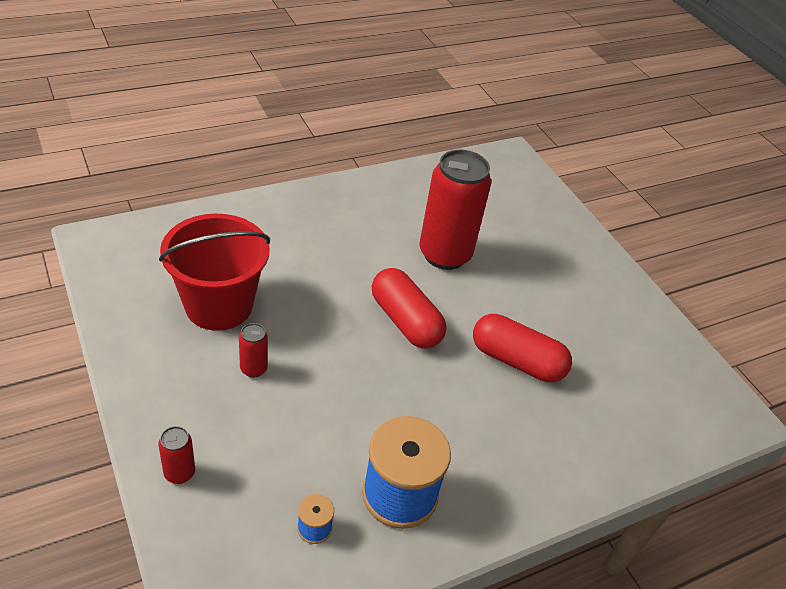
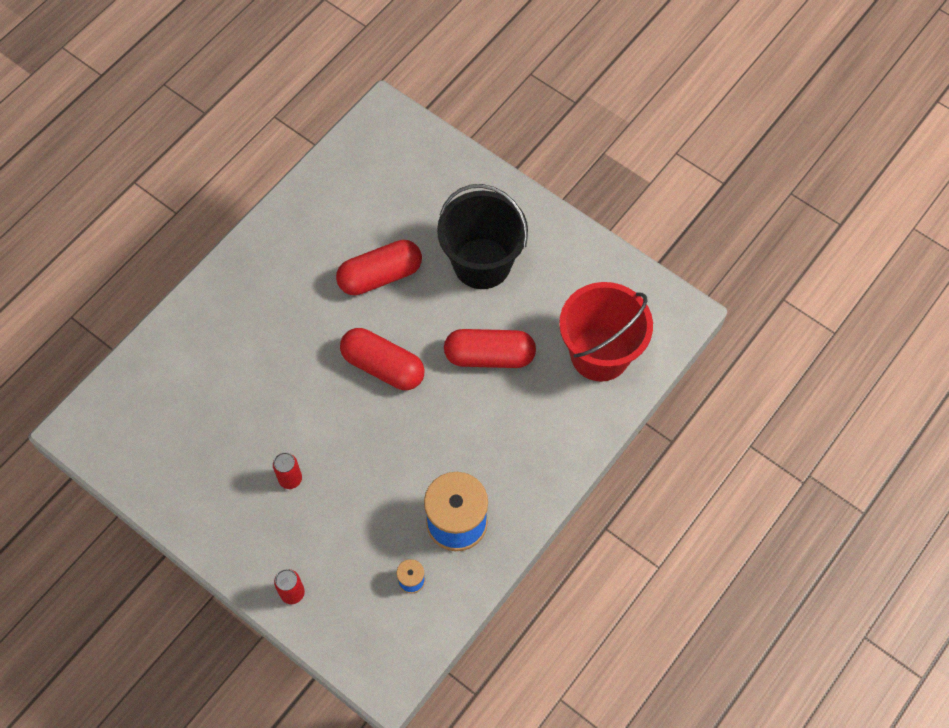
camera: 20 degrees left, 20 degrees up
(219, 305) = (225, 436): red bucket -> red bucket (600, 354)
(445, 254) = (380, 276): red can -> red capsule
(547, 287) = (482, 263): none -> black bucket

